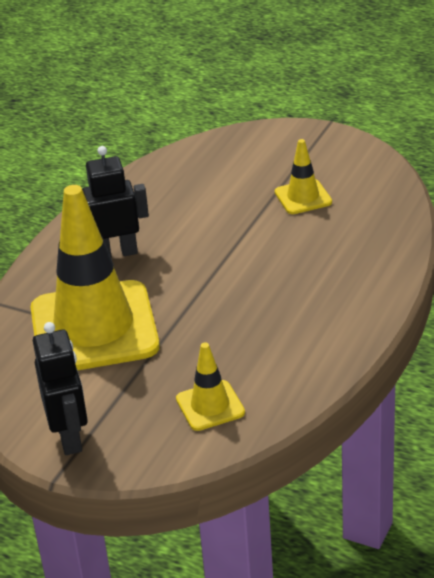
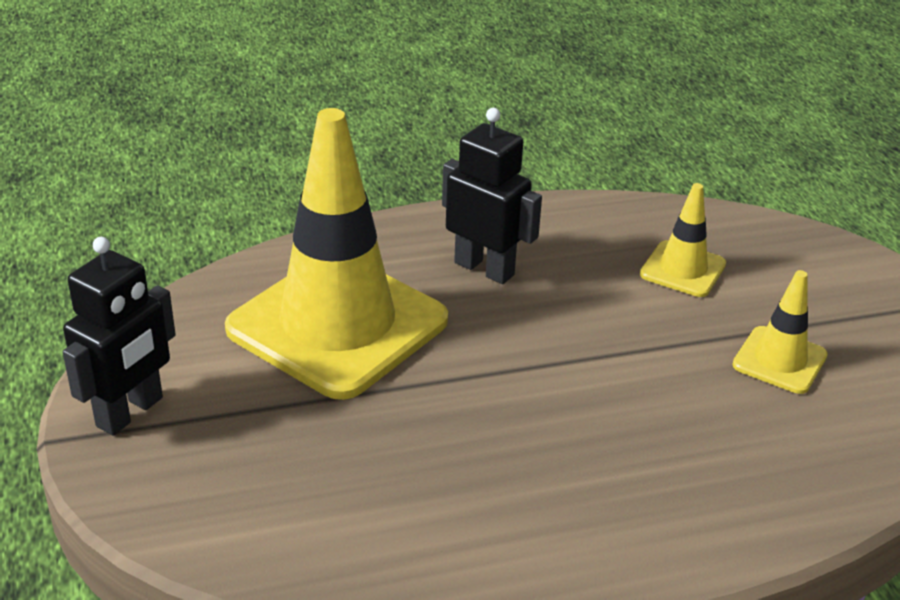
camera: 45 degrees right, 0 degrees up
(210, 406) = (289, 503): yellow traffic cone -> yellow traffic cone (683, 269)

